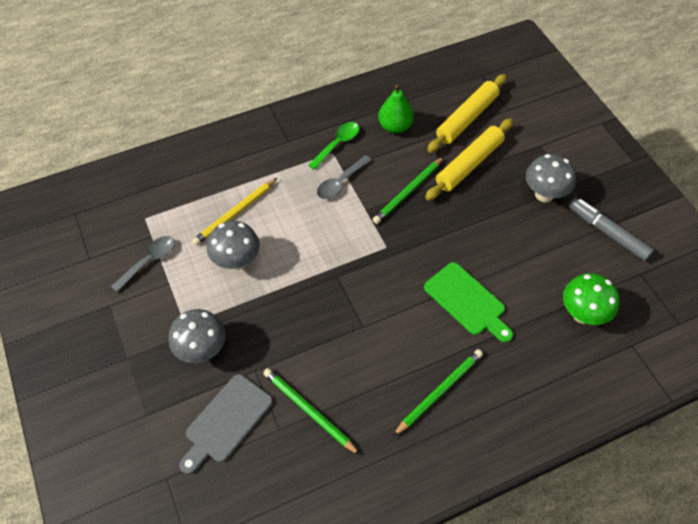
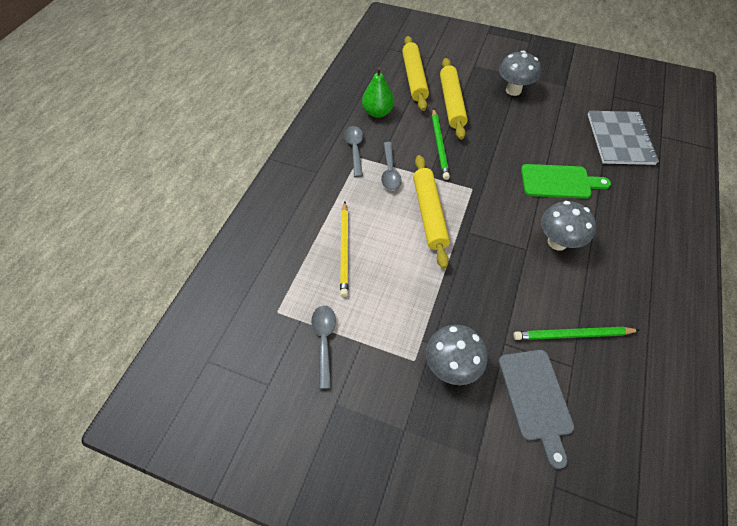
camera: 45 degrees left, 0 degrees up
(236, 261) = (390, 281): grey mushroom -> grey mushroom (557, 242)
(326, 238) = (429, 214): none -> yellow rolling pin
(337, 144) = (355, 149): green spoon -> grey spoon
(439, 392) = (619, 248): green pencil -> none
(582, 314) = (619, 139): green mushroom -> grey notebook
(607, 233) = (570, 87): grey marker -> none

